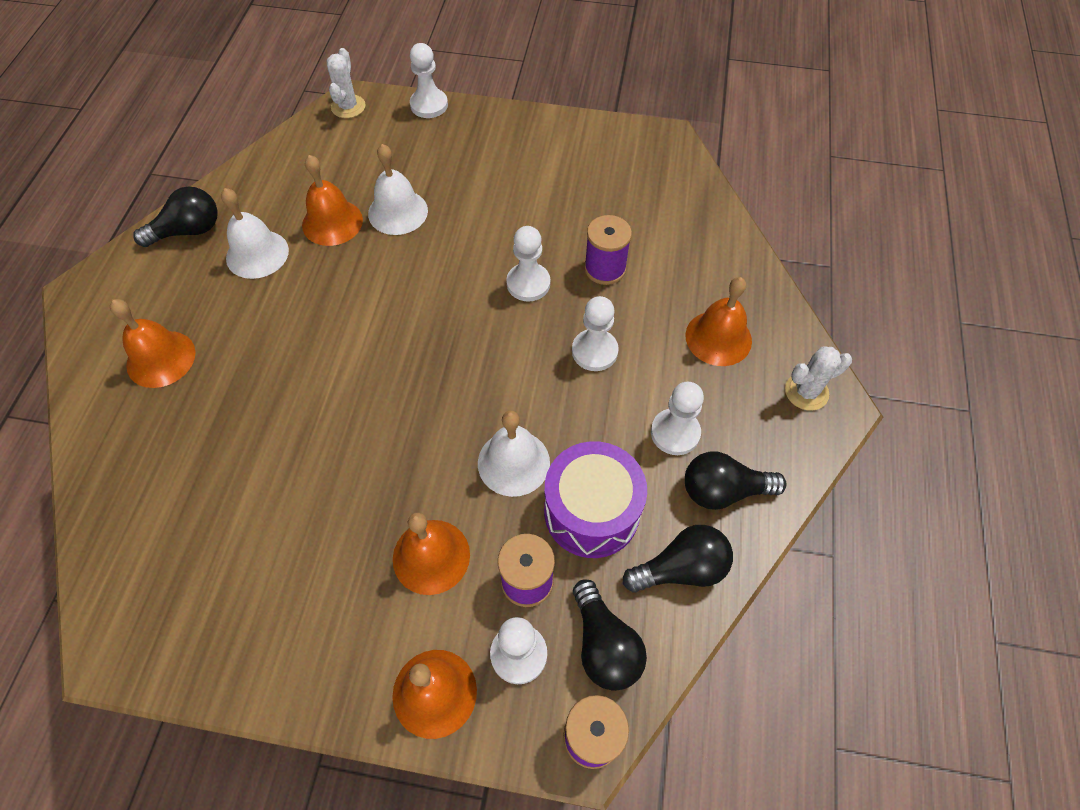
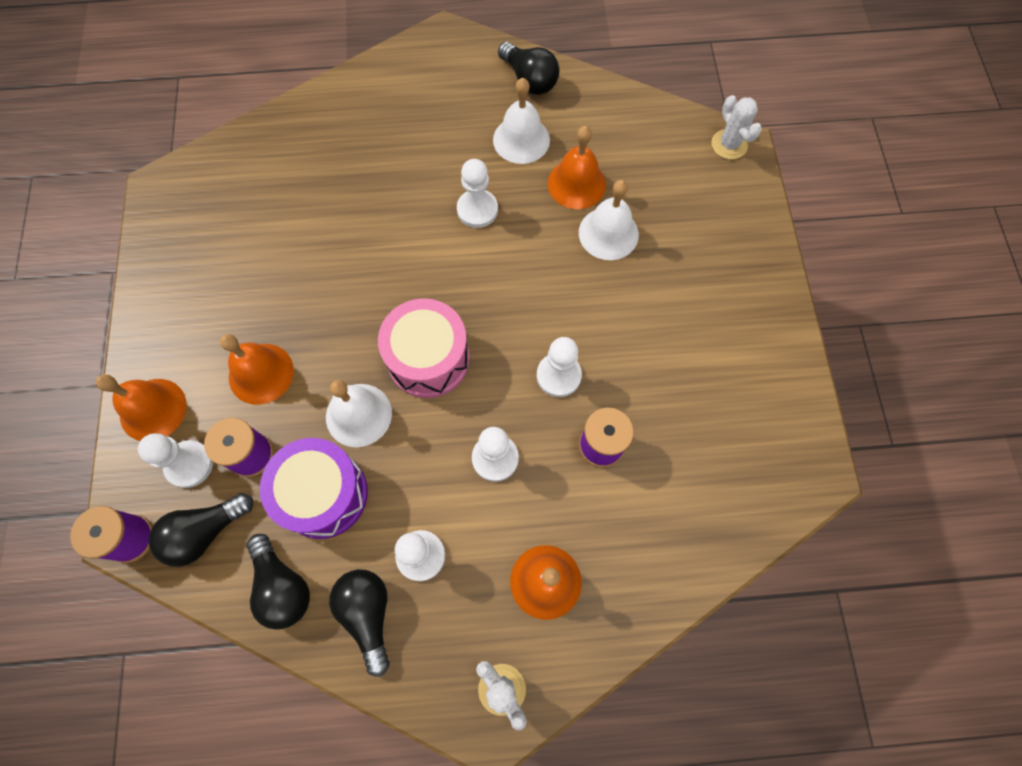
camera: 75 degrees right, 10 degrees up
(161, 358) = (396, 115): orange bell -> none
(348, 107) = (729, 144): white cactus -> white cactus turned 75 degrees clockwise
(429, 105) = (763, 215): white pawn -> white pawn (477, 210)
(473, 386) = (428, 359): none -> pink drum

